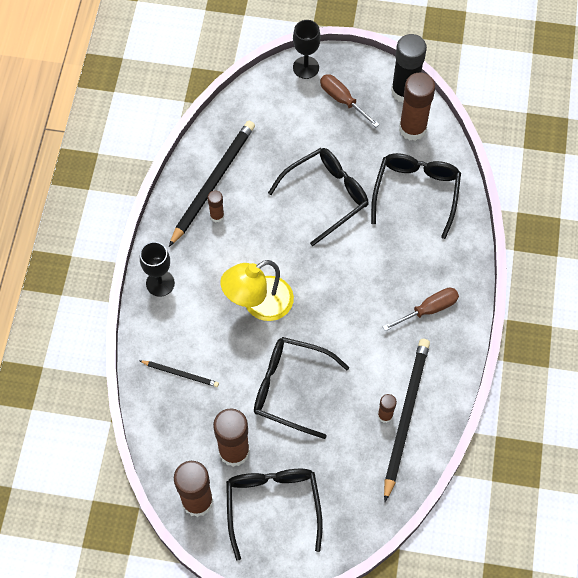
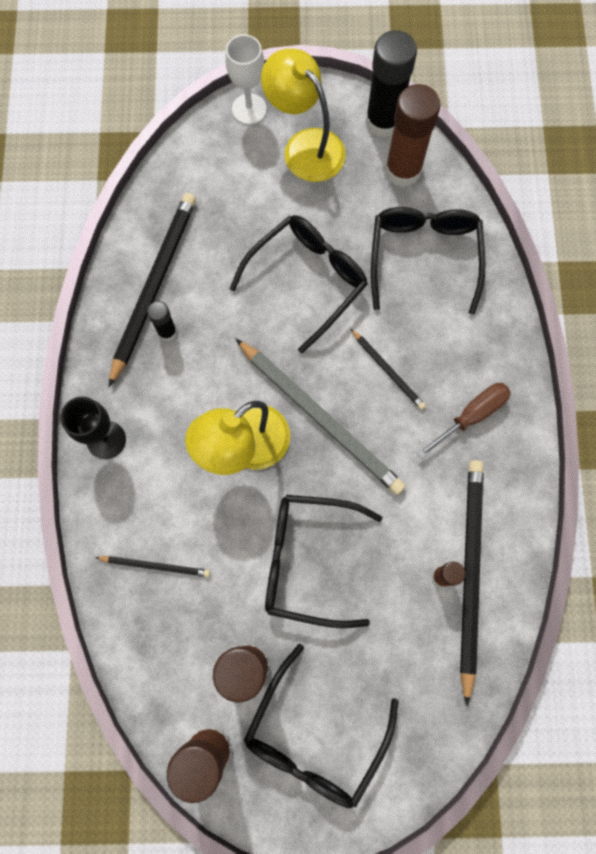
camera: 10 degrees left, 10 degrees up
(217, 216) = (167, 332): brown glue stick -> black glue stick
(273, 505) = (315, 736): black glasses -> black glasses turned 135 degrees counterclockwise
(306, 67) = (249, 109): black goblet -> white goblet
(318, 293) = (321, 418): none -> grey pencil
(342, 100) = (305, 146): brown screwdriver -> yellow lamp
(373, 268) = (388, 370): none -> black pencil

